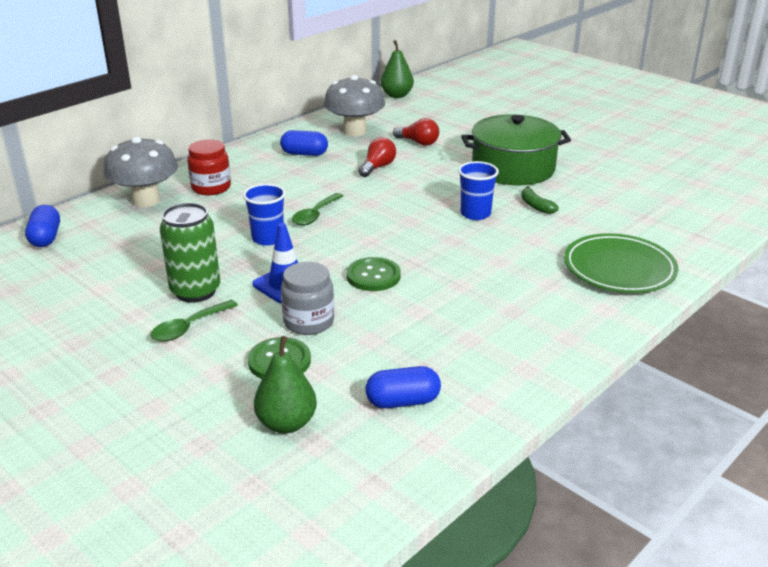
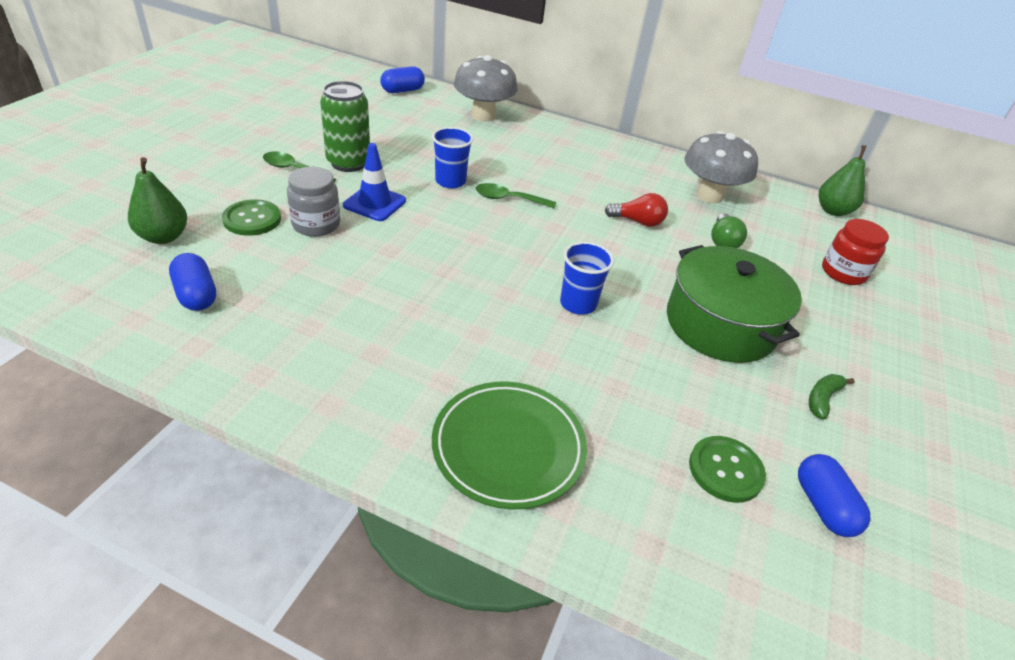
camera: 65 degrees right, 10 degrees up
(211, 187) = (525, 139): red jar -> red jar (843, 272)
(304, 154) = (630, 174): blue capsule -> blue capsule (823, 506)
(373, 276) = (408, 249): green button -> green button (725, 470)
(418, 142) = (723, 241): red light bulb -> green light bulb
(536, 206) = (631, 354): green banana -> green banana (822, 399)

